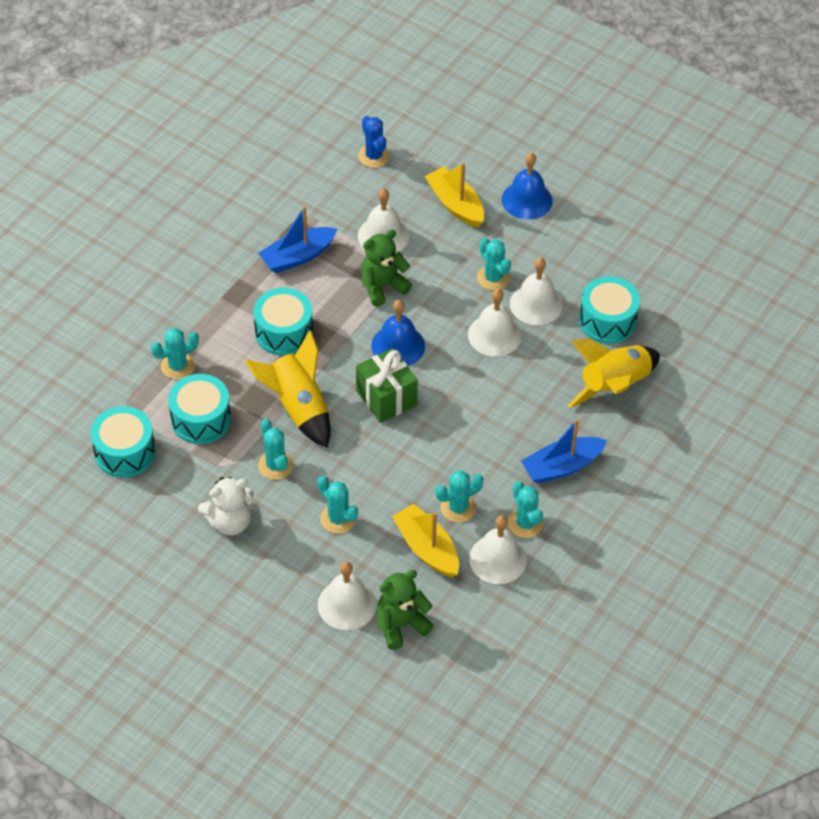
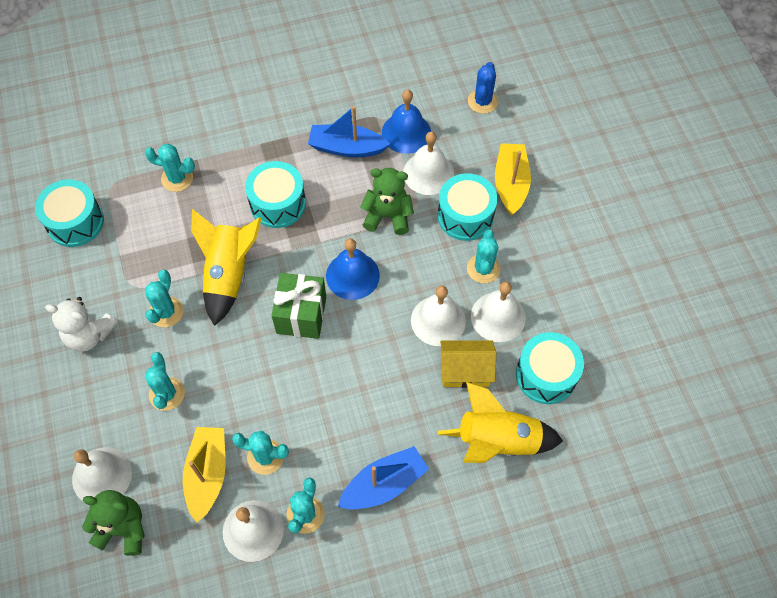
camera: 40 degrees right, 10 degrees up
(201, 419) = (151, 233): turquoise drum -> turquoise drum (465, 216)
(527, 200) = (574, 218): blue bell -> blue bell (406, 133)
(547, 355) = (465, 371): none -> yellow house
(562, 466) = (384, 484): blue boat -> blue boat turned 135 degrees clockwise

